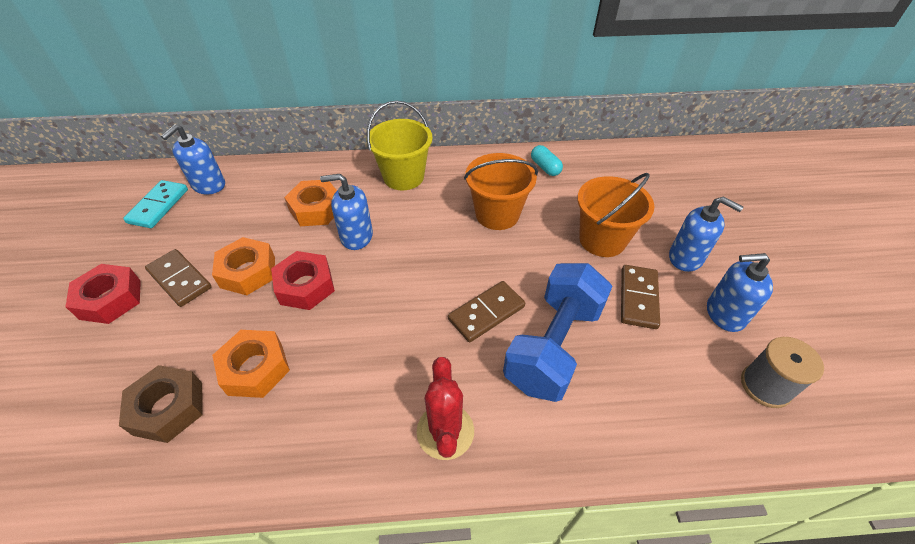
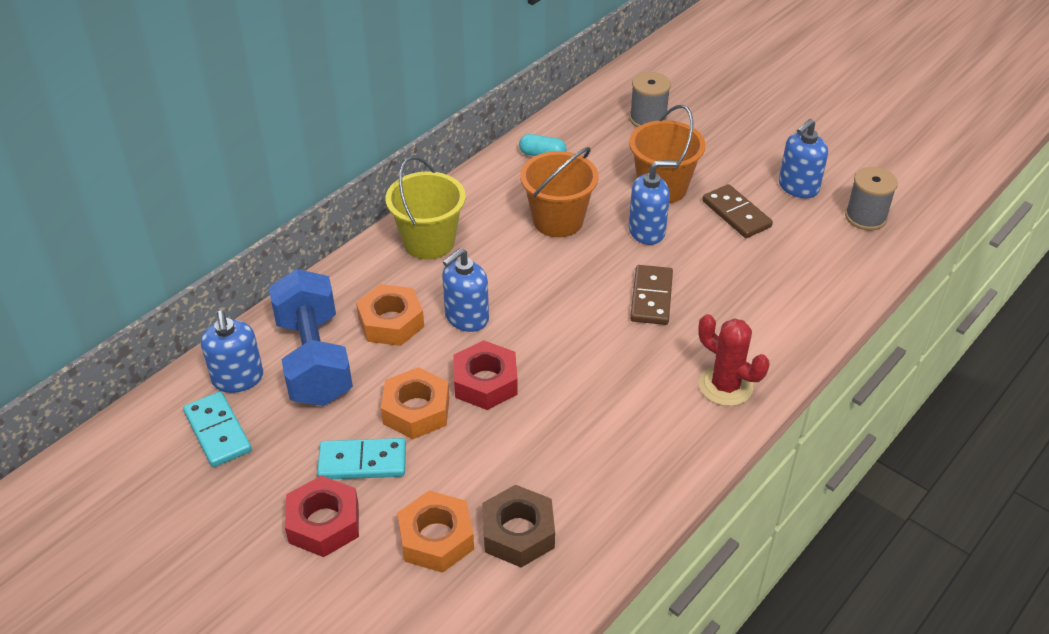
camera: 45 degrees left, 5 degrees down
(179, 279) = (362, 462): brown domino -> turquoise domino
(255, 368) = (541, 460): orange nut -> orange nut (436, 538)
(553, 346) = (722, 285): blue dumbbell -> blue dumbbell (314, 360)
(654, 187) = (648, 119): none -> grey spool
(686, 258) = (733, 163): blue soap dispenser -> blue soap dispenser (647, 231)

